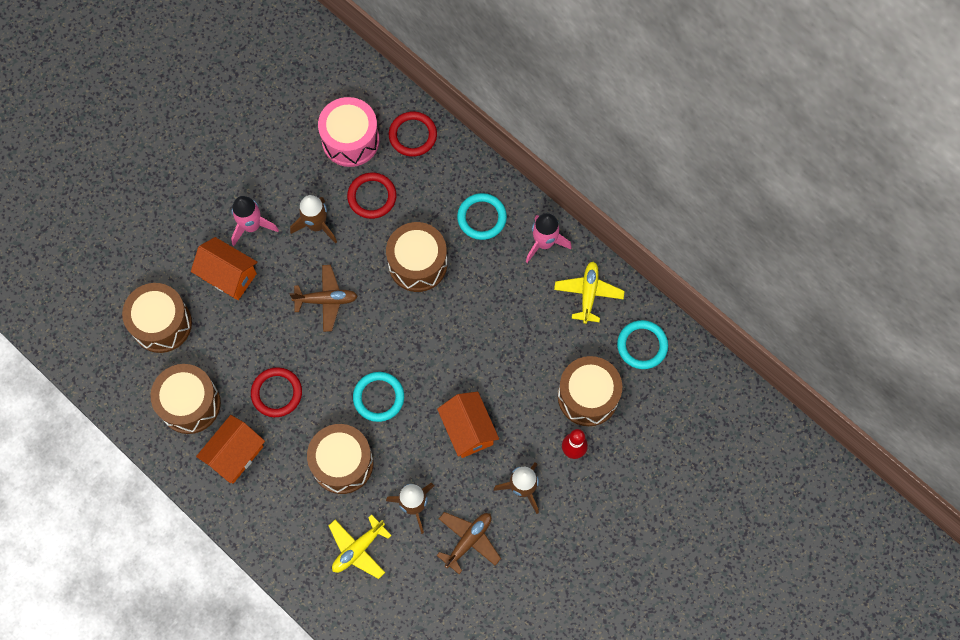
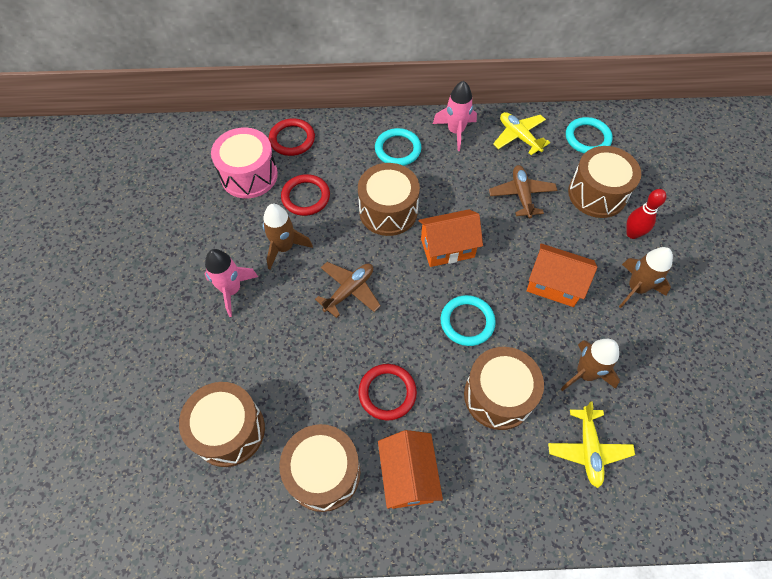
camera: 45 degrees left, 10 degrees down
(228, 276) = (250, 341): orange house -> orange house (447, 248)
(468, 540) = (650, 359): brown plane -> brown plane (521, 195)

